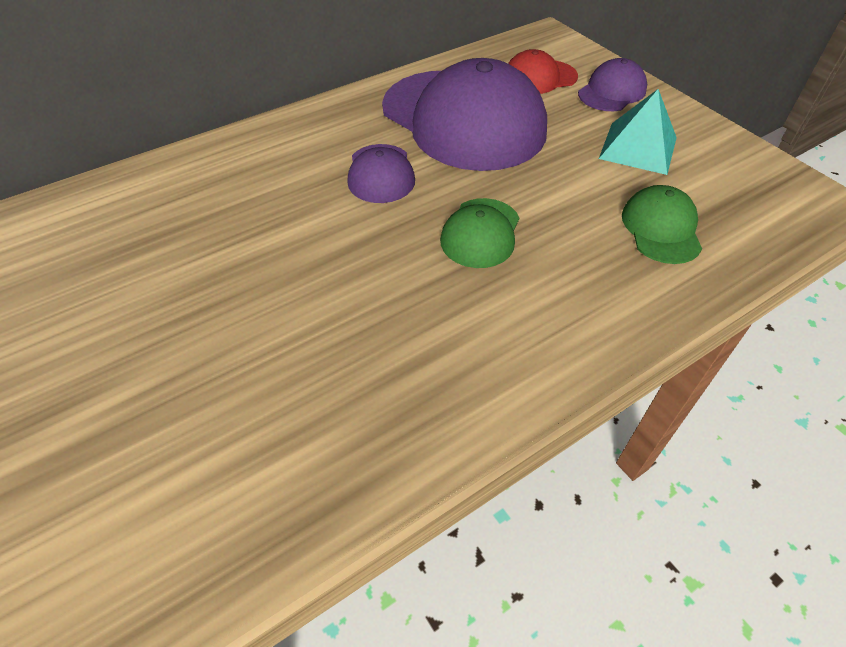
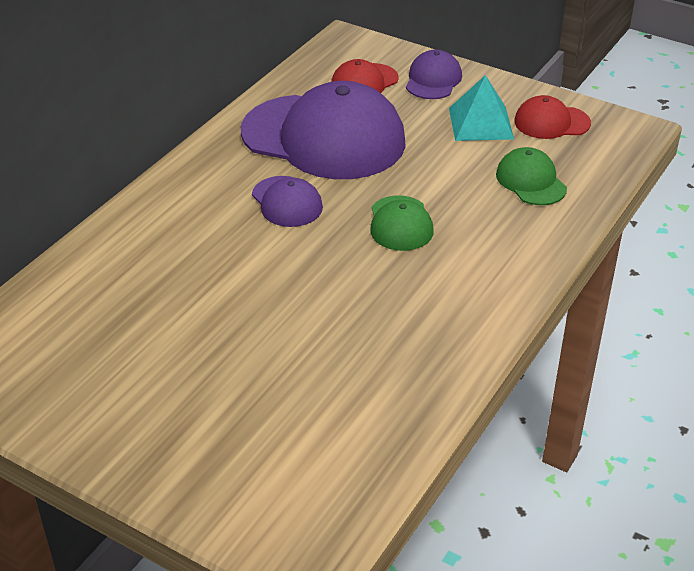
camera: 25 degrees left, 10 degrees down
(722, 168) = (551, 122): none -> red cap

